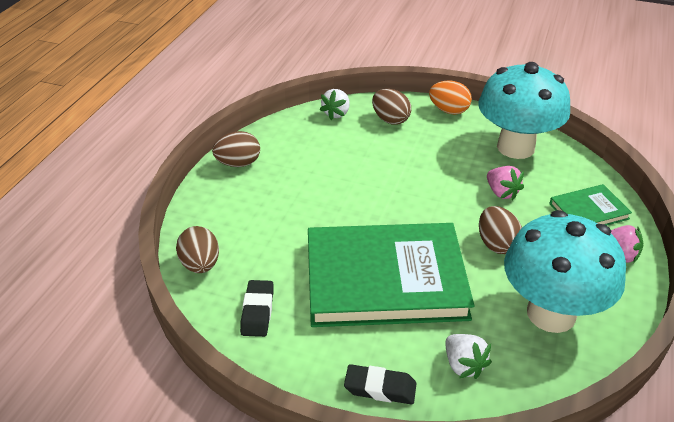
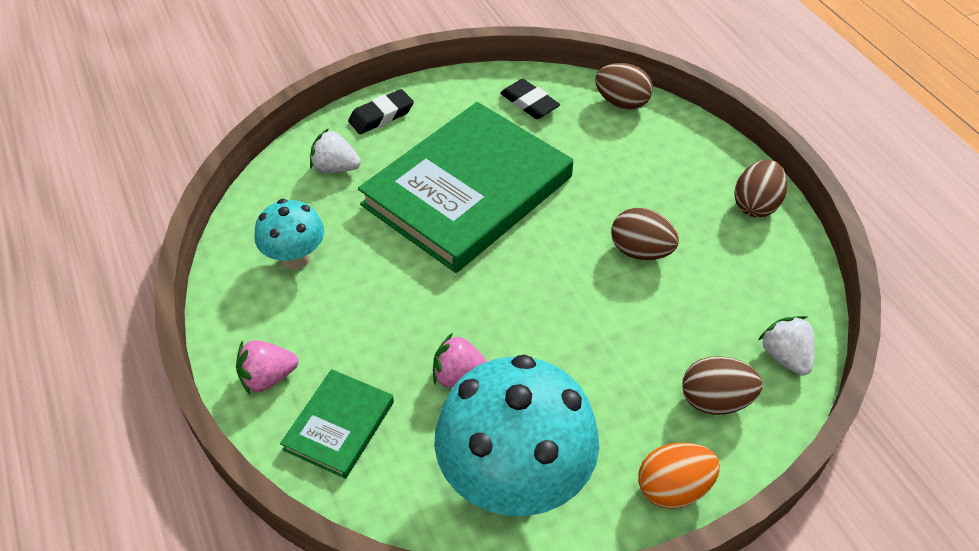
camera: 135 degrees right, 10 degrees up
(496, 244) = (404, 298): brown egg -> brown egg (640, 251)
(551, 314) = (295, 258): turquoise mushroom -> turquoise mushroom, size x0.53

